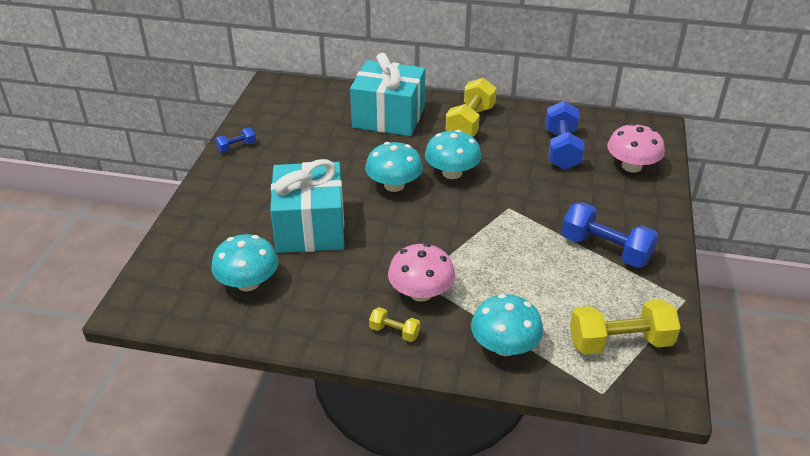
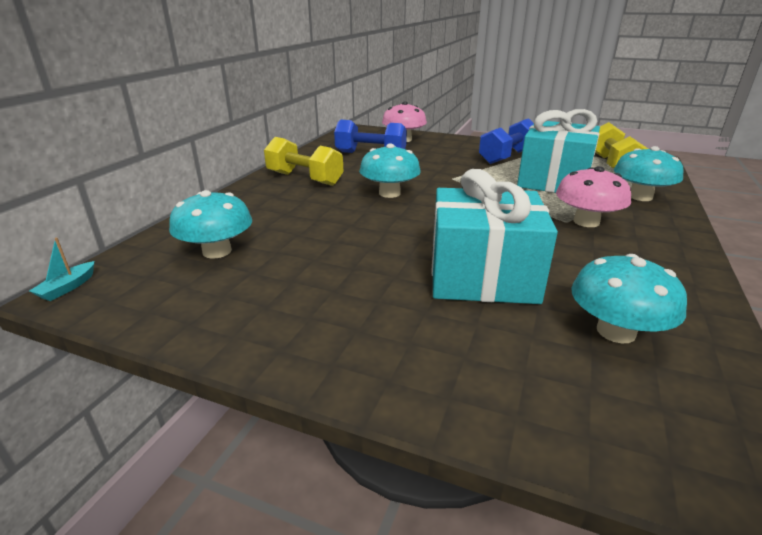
camera: 80 degrees left, 10 degrees down
(236, 147) = (245, 337): blue dumbbell -> none
(278, 81) = (68, 287): none -> turquoise boat
(388, 117) = (259, 213): turquoise gift -> turquoise gift (554, 181)
(394, 185) = (403, 221): turquoise mushroom -> turquoise mushroom (217, 251)
(394, 332) = (653, 238): yellow dumbbell -> none

